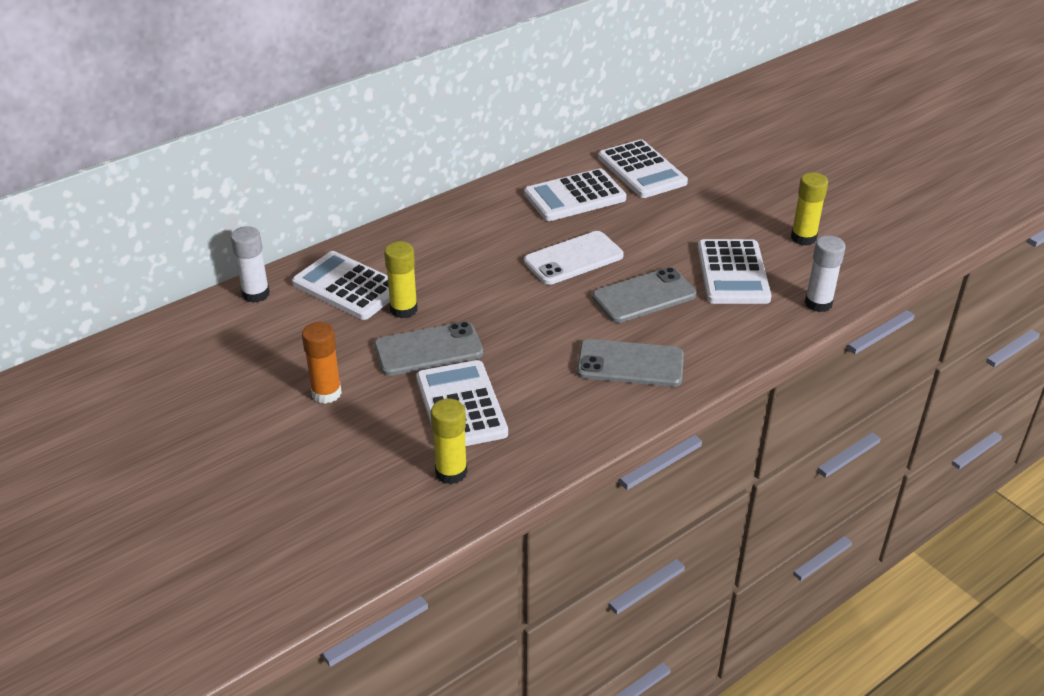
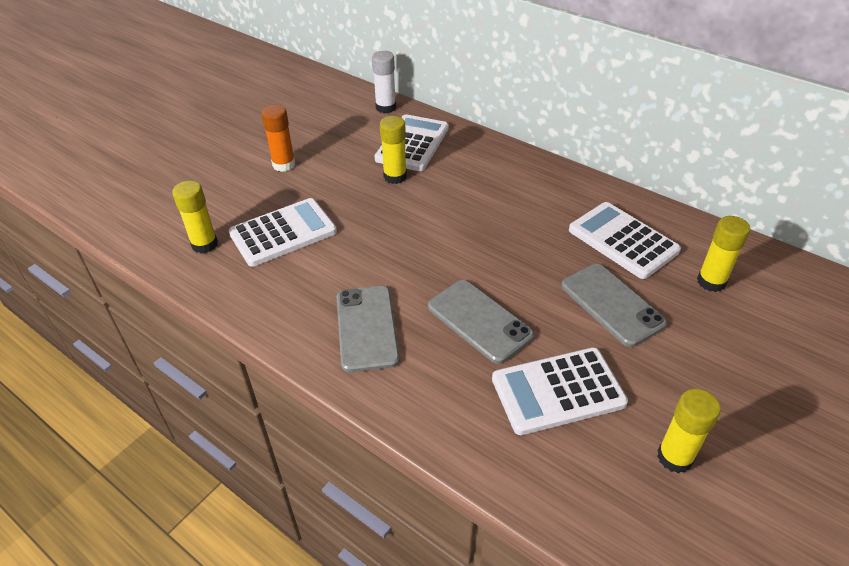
camera: 75 degrees right, 5 degrees up
(428, 349) = (348, 200): grey phone -> grey phone (612, 304)
(573, 259) = (516, 259): white phone -> none
(642, 170) = (711, 282): white calculator -> yellow glue stick
(818, 303) = (538, 488): white glue stick -> none

